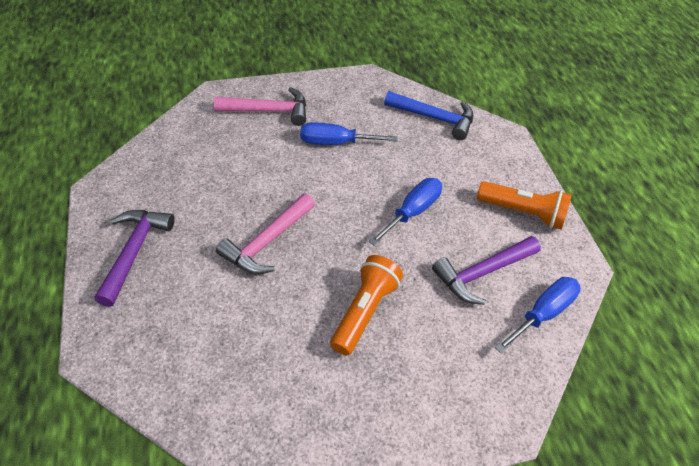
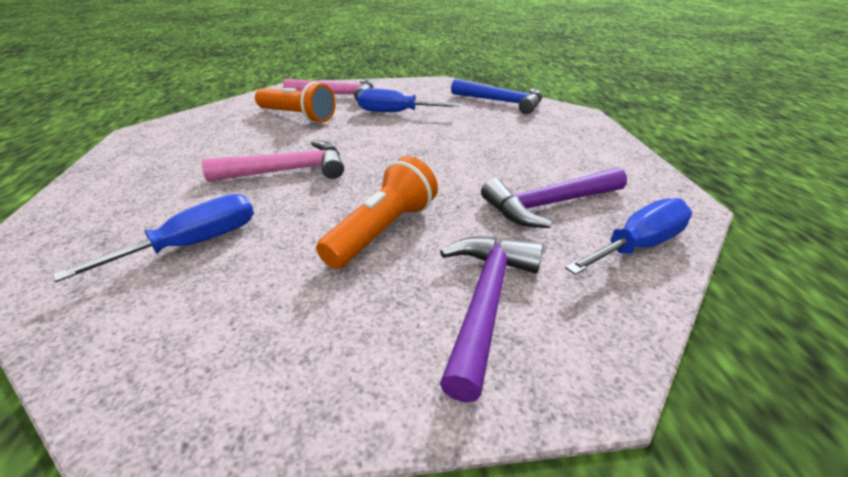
camera: 10 degrees right, 15 degrees down
(134, 252) = (136, 171): purple hammer -> purple hammer (485, 302)
(267, 242) = (288, 170): pink hammer -> pink hammer turned 150 degrees counterclockwise
(412, 212) = (466, 156): blue screwdriver -> blue screwdriver (194, 244)
(523, 213) = (601, 161): orange flashlight -> orange flashlight (297, 116)

